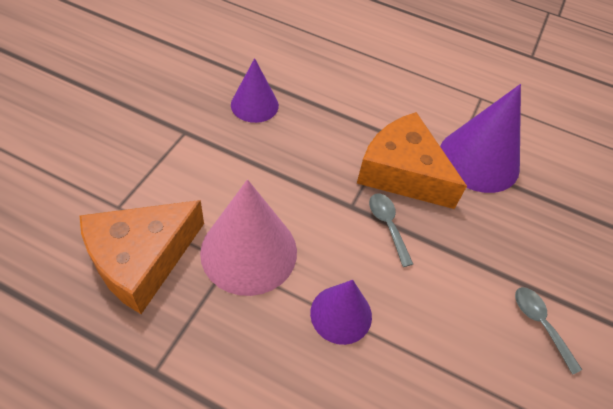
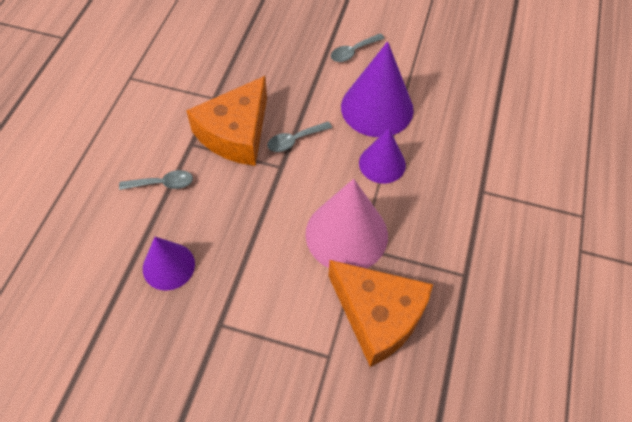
camera: 95 degrees left, 5 degrees up
(345, 109) = (162, 183): none -> grey spoon
(479, 160) = (210, 80): purple cone -> purple cone (377, 108)

